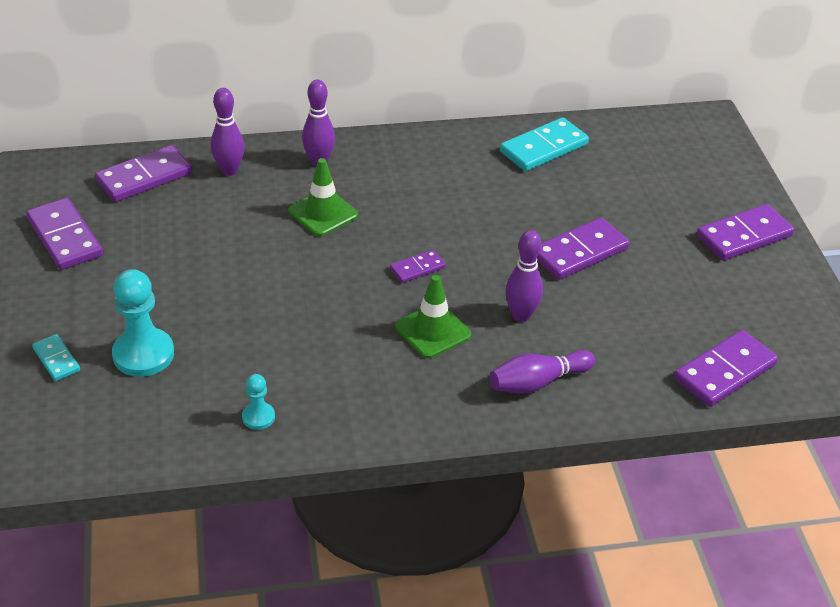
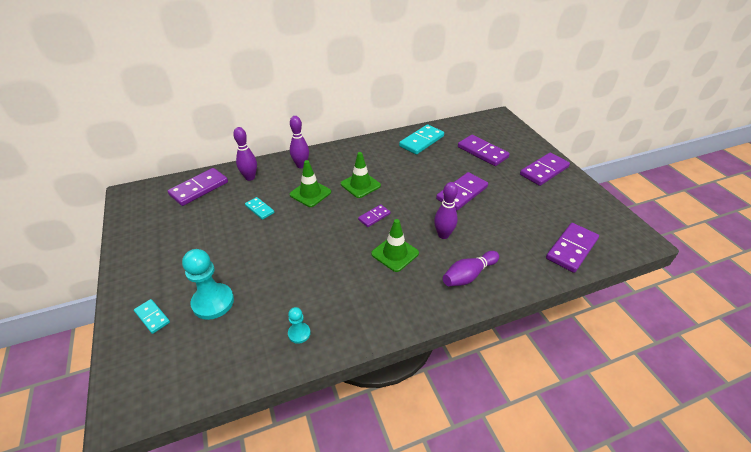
camera: 10 degrees left, 0 degrees up
(64, 237) = (152, 232): purple domino -> purple domino (482, 152)
(235, 227) = (259, 209): none -> turquoise domino
(410, 211) = (360, 185): none -> green traffic cone

